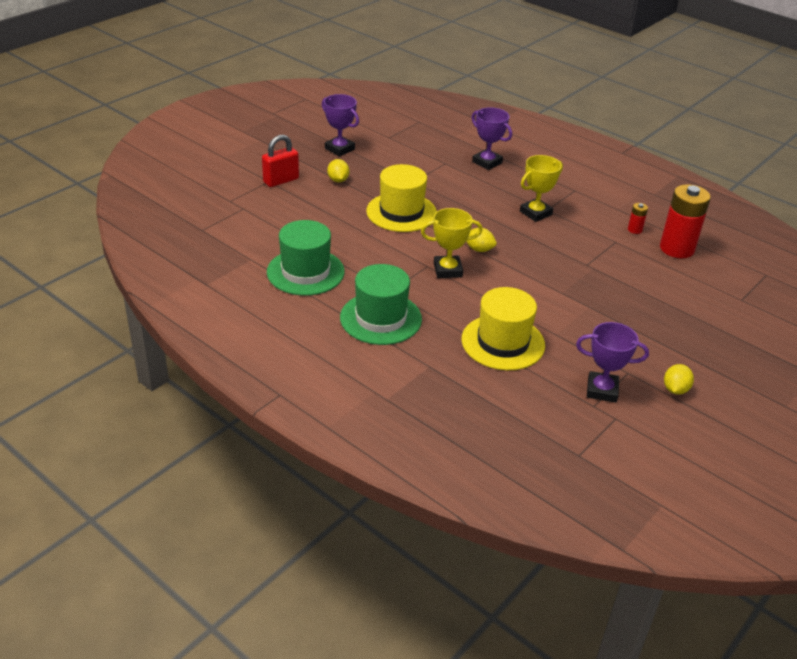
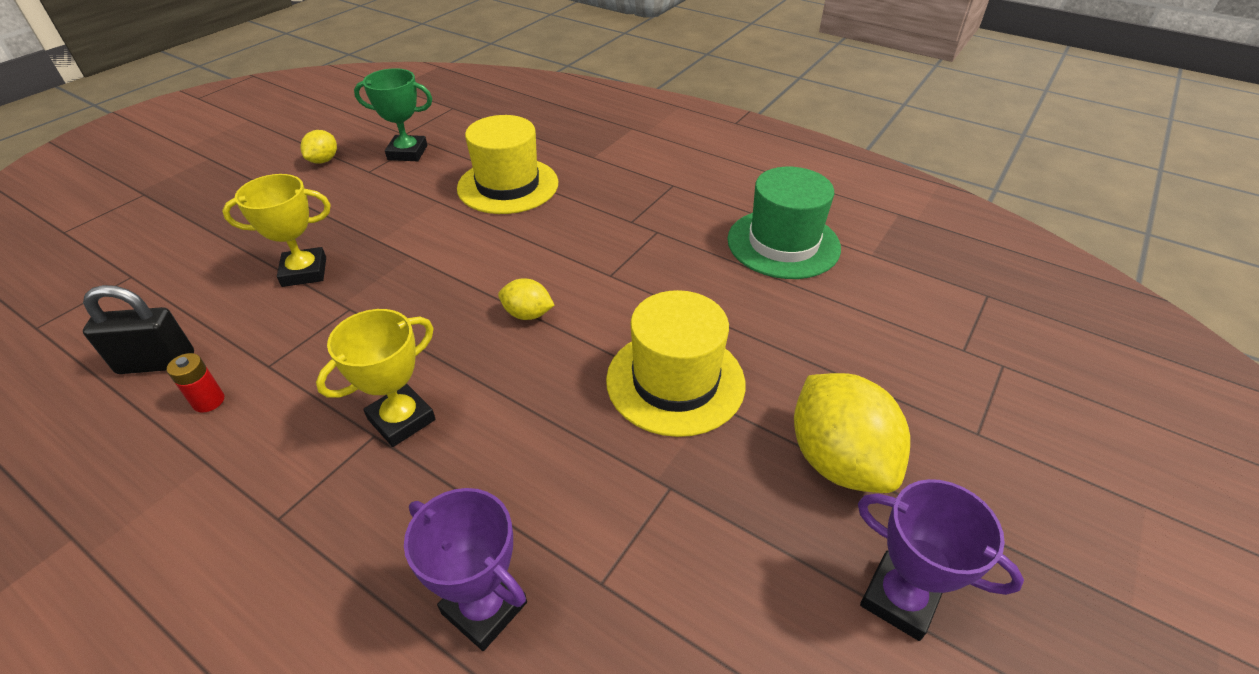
camera: 175 degrees right, 5 degrees up
(281, 180) = (955, 438): red padlock -> none
(338, 180) = (838, 460): yellow lemon -> yellow lemon, size x1.99
(380, 318) = (659, 196): green hat -> none
(447, 270) = (578, 270): yellow trophy -> yellow trophy (304, 272)
(602, 390) = (407, 153): purple trophy -> green trophy
(676, 249) = (157, 363): red battery -> black padlock

